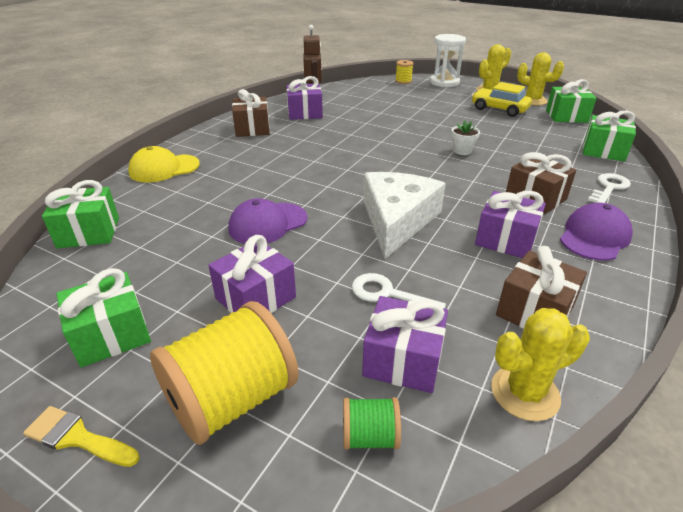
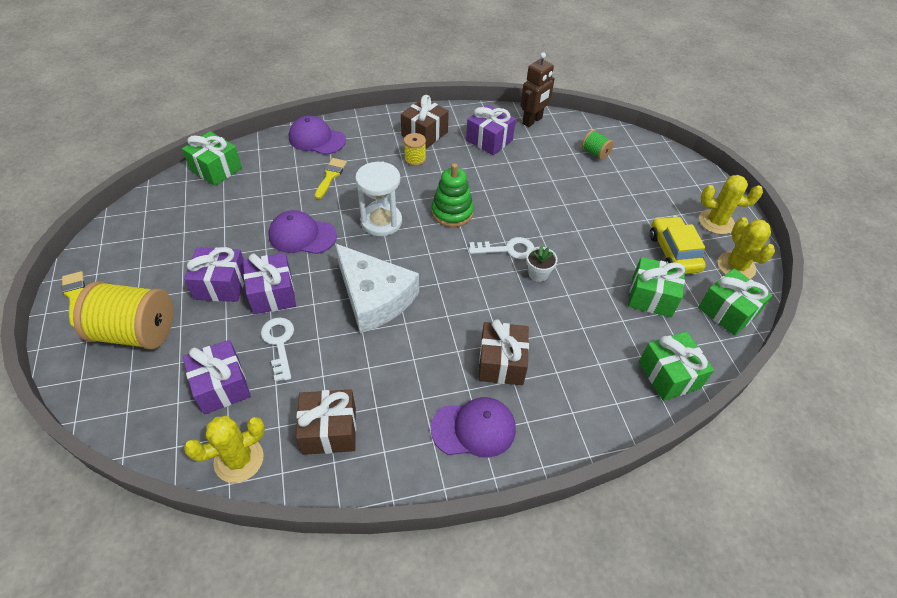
camera: 45 degrees right, 15 degrees up
(111, 335) = (144, 251): green gift -> green gift (651, 297)
(164, 168) = (316, 139): yellow cap -> purple cap
(221, 181) = (330, 176): none -> yellow brush
(354, 153) = (452, 212): none -> green stacking toy
(370, 437) = (152, 404): green spool -> green spool (595, 153)
(397, 220) = (374, 297): white cheese -> white cheese turned 75 degrees clockwise
(403, 81) = (649, 151): yellow spool -> yellow spool (415, 159)
(444, 82) = (689, 179): white hourglass -> white hourglass (381, 221)
(506, 240) = (410, 373): purple gift -> purple gift (273, 293)
(525, 393) = (239, 460): yellow cactus -> yellow cactus turned 60 degrees counterclockwise
(609, 188) = (583, 408): white key -> white key (507, 249)

